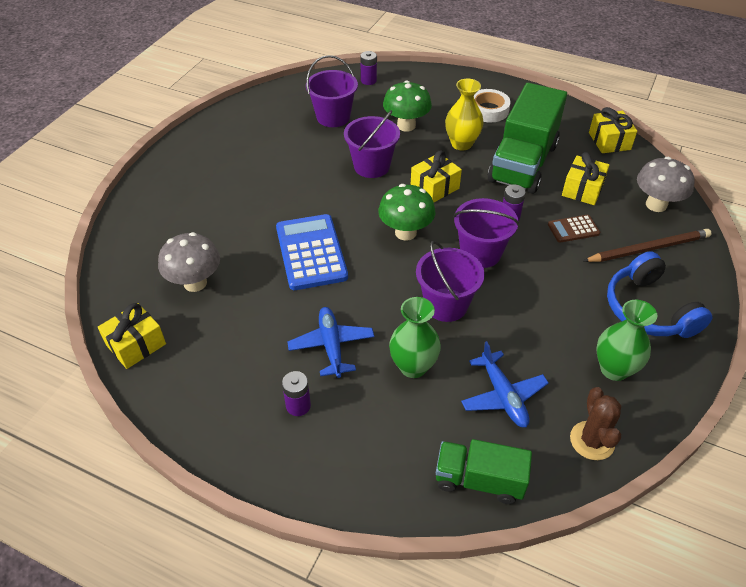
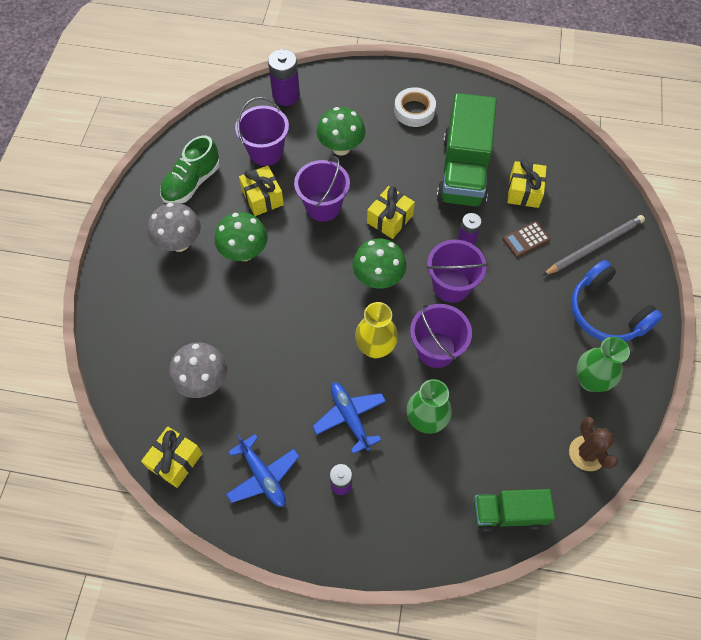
camera: 15 degrees left, 15 degrees up
(254, 128) = (192, 183): none -> green shoe
(281, 188) = (244, 252): none -> green mushroom
(311, 252) = (299, 321): blue calculator -> none
(368, 80) = (286, 95): purple battery -> purple battery, size x1.65
(461, 144) = (400, 160): yellow vase -> yellow vase (375, 348)
(503, 396) = (507, 430): blue plane -> blue plane (263, 476)
(609, 141) = (536, 127): yellow gift -> yellow gift (262, 197)
(649, 248) = (594, 246): brown pencil -> grey pencil
(656, 205) = (591, 195): grey mushroom -> grey mushroom (180, 243)

